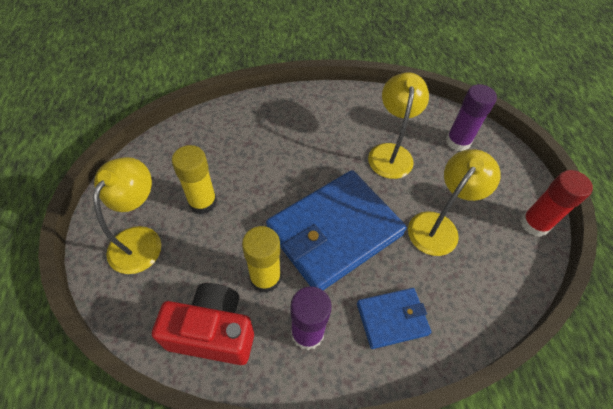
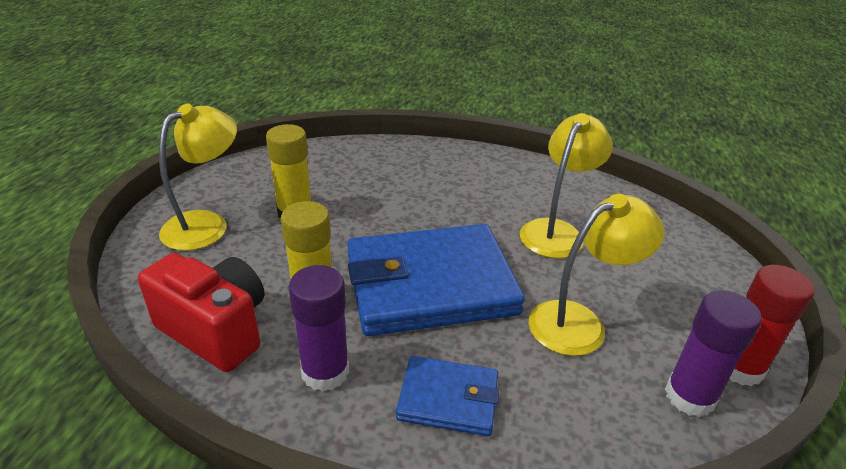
camera: 25 degrees right, 20 degrees down
(458, 141) = (662, 245): purple glue stick -> purple glue stick (689, 396)

